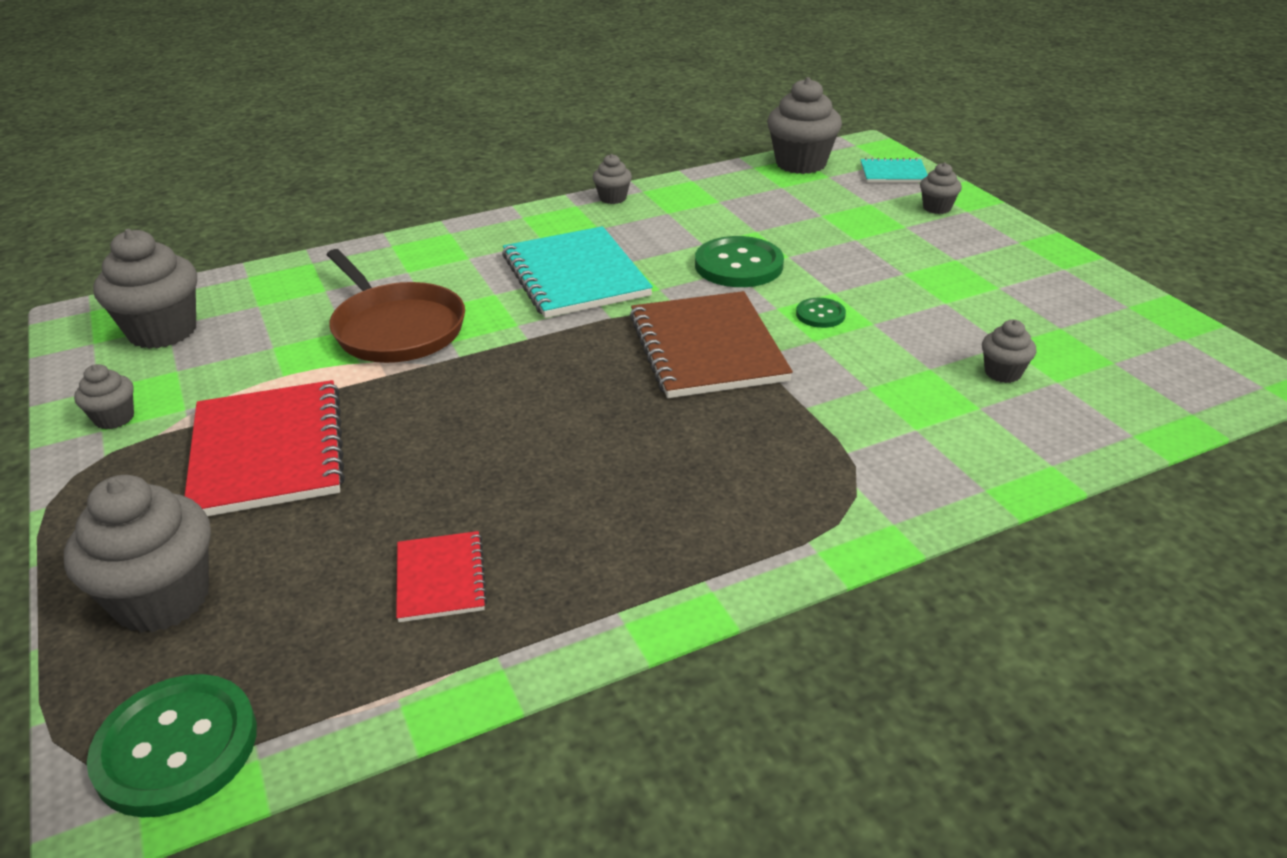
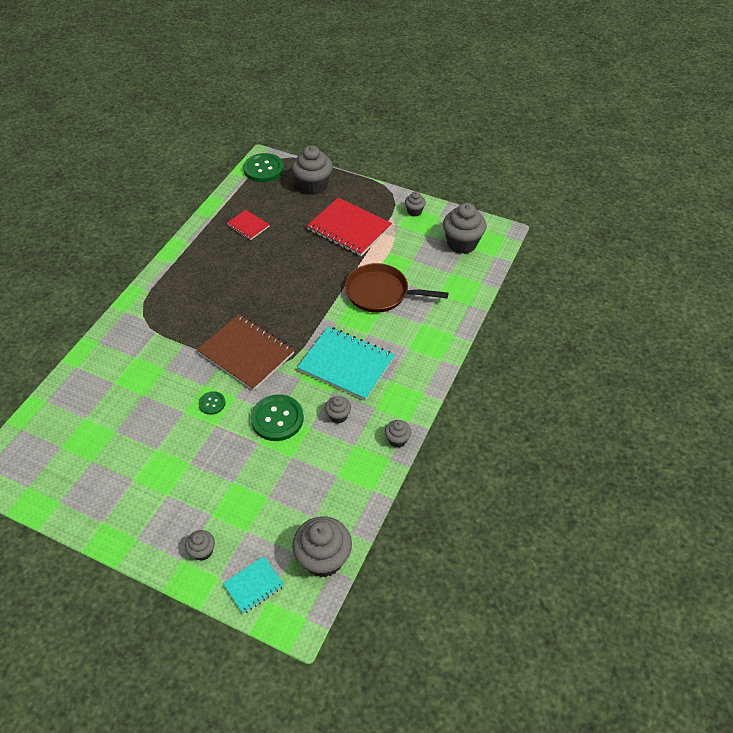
camera: 140 degrees right, 15 degrees up
(1002, 373) = (110, 410): grey cupcake -> grey cupcake (338, 416)

